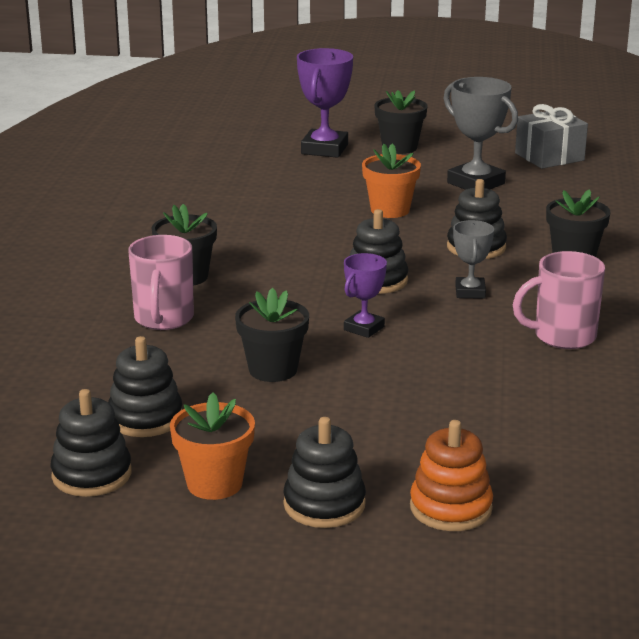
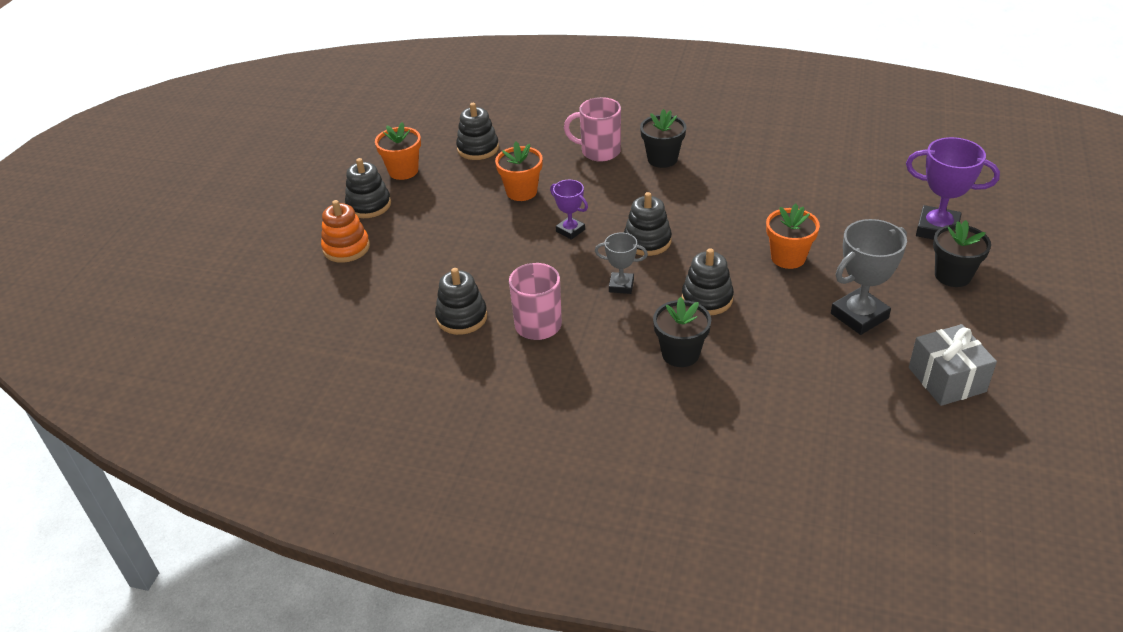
camera: 100 degrees right, 15 degrees up
(92, 475) = (427, 135): black stacking toy -> black stacking toy (462, 317)
(273, 370) = (521, 192): black flower pot -> orange flower pot

